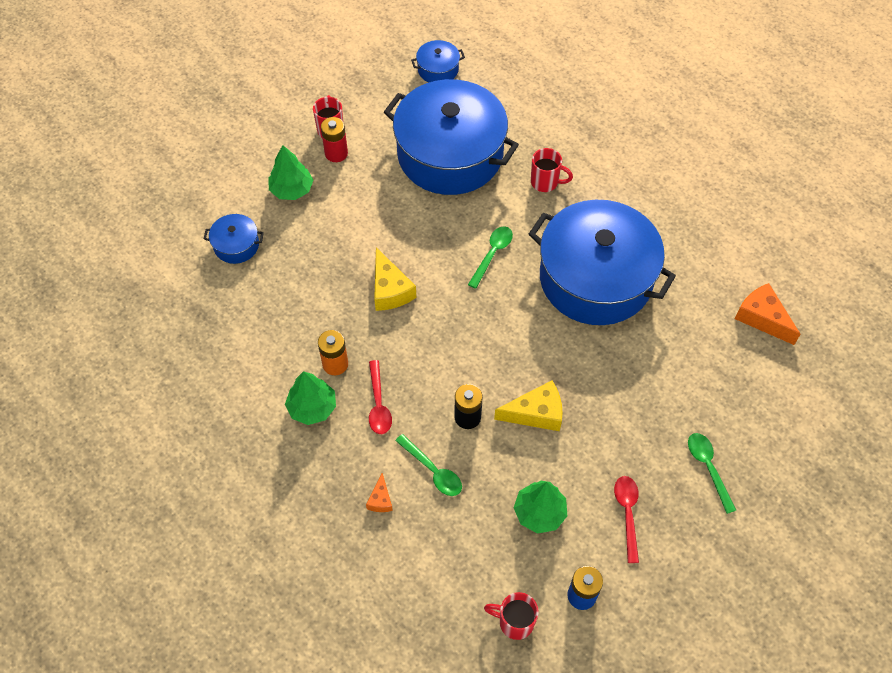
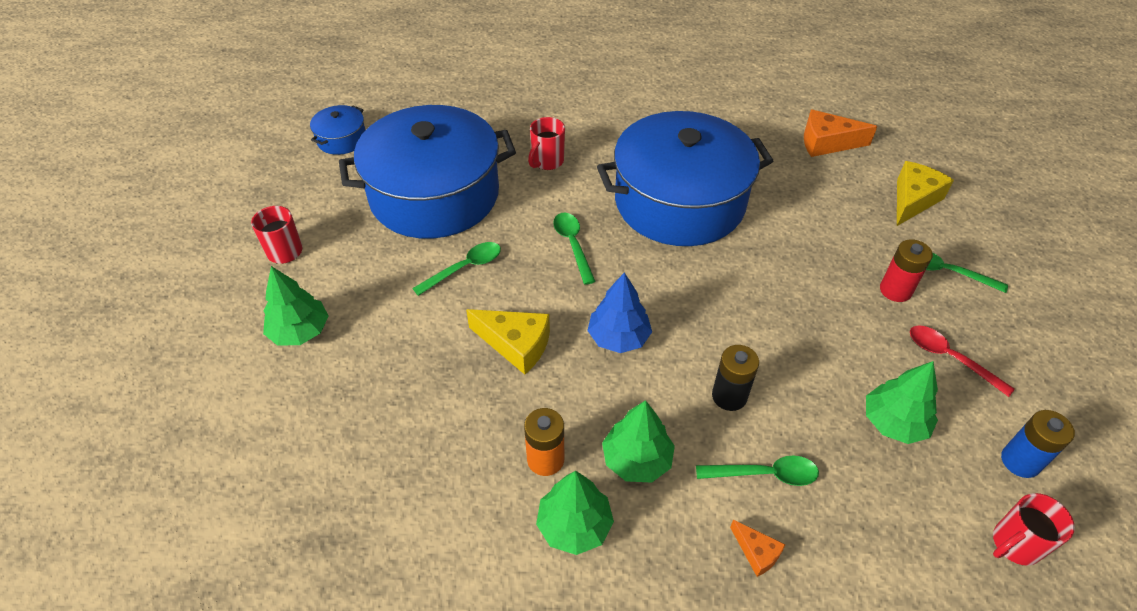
camera: 45 degrees left, 10 degrees down
(236, 245) = (291, 432): blue pot -> none
(336, 153) = (314, 267): red battery -> red battery (895, 290)
(378, 404) = (637, 459): red spoon -> green tree
(414, 219) = (465, 268): none -> green spoon
(449, 333) = (618, 337): none -> blue tree
(536, 413) = (777, 341): yellow cheese -> yellow cheese (913, 200)
(545, 182) = (547, 162): red mug -> red mug turned 150 degrees clockwise

